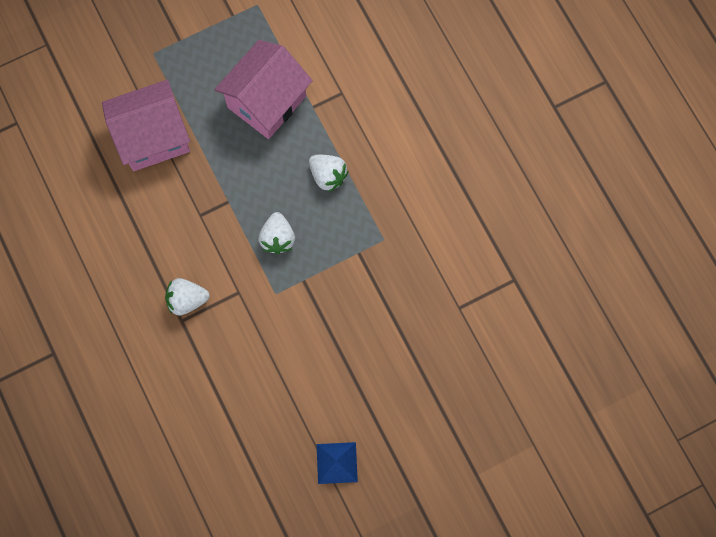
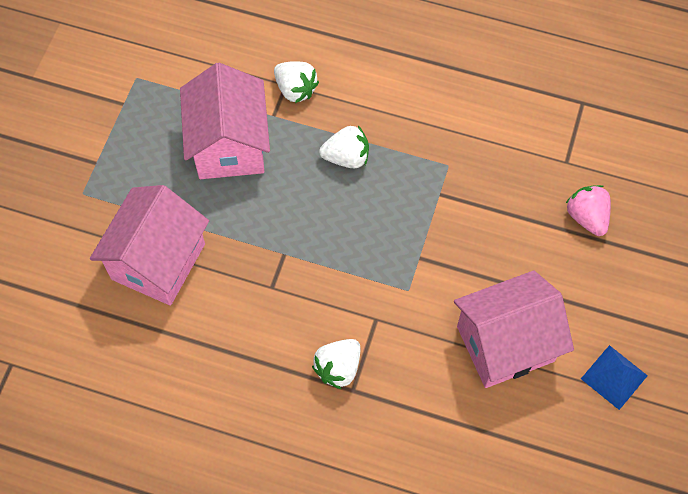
camera: 45 degrees left, 10 degrees down
(277, 238) = (360, 244): white strawberry -> white strawberry (295, 89)
(296, 380) = (505, 344): none -> pink house
(431, 354) = (587, 217): none -> pink strawberry

